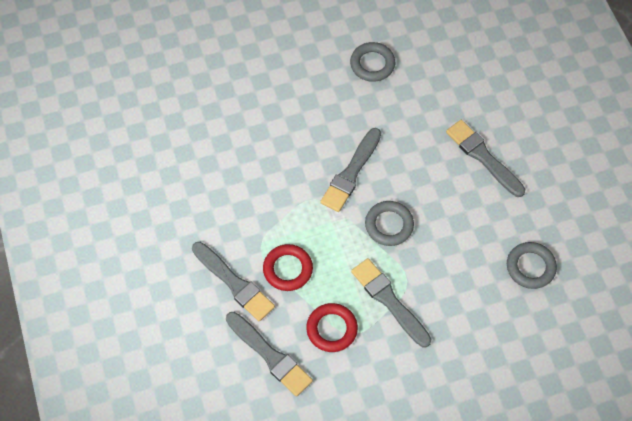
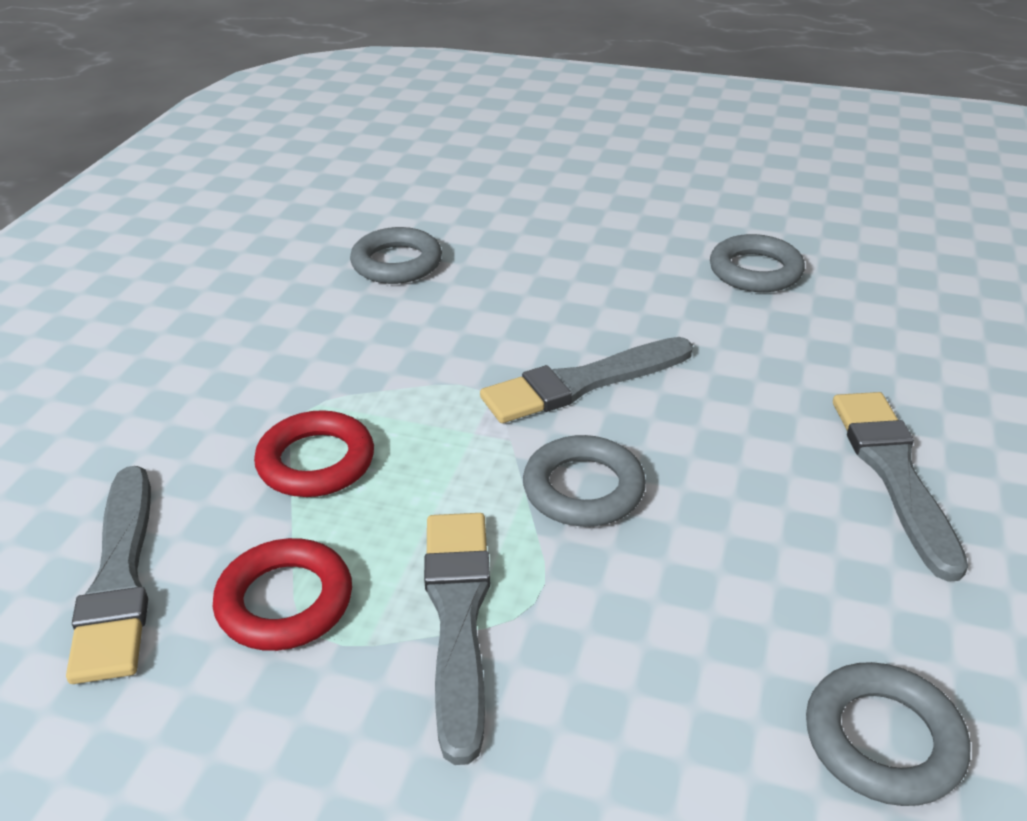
camera: 35 degrees right, 25 degrees down
(218, 143) = (397, 263): none -> grey ring
(234, 283) = (203, 436): grey brush -> none

